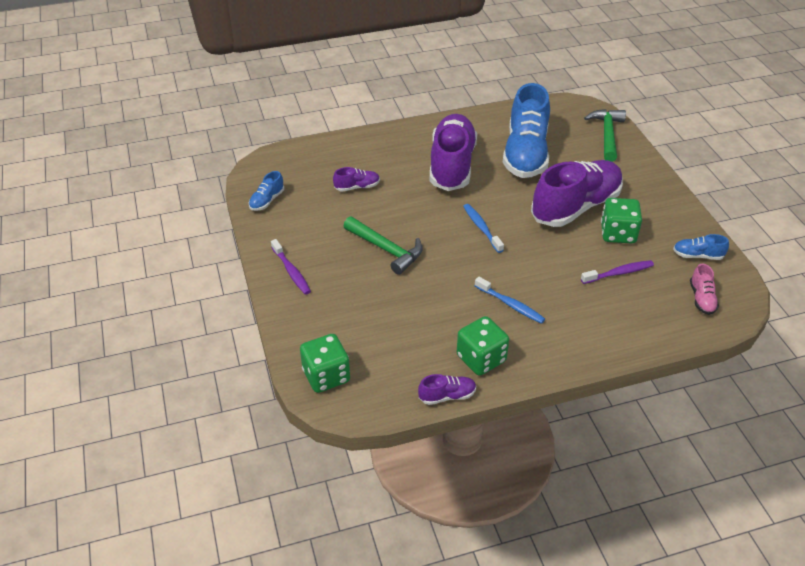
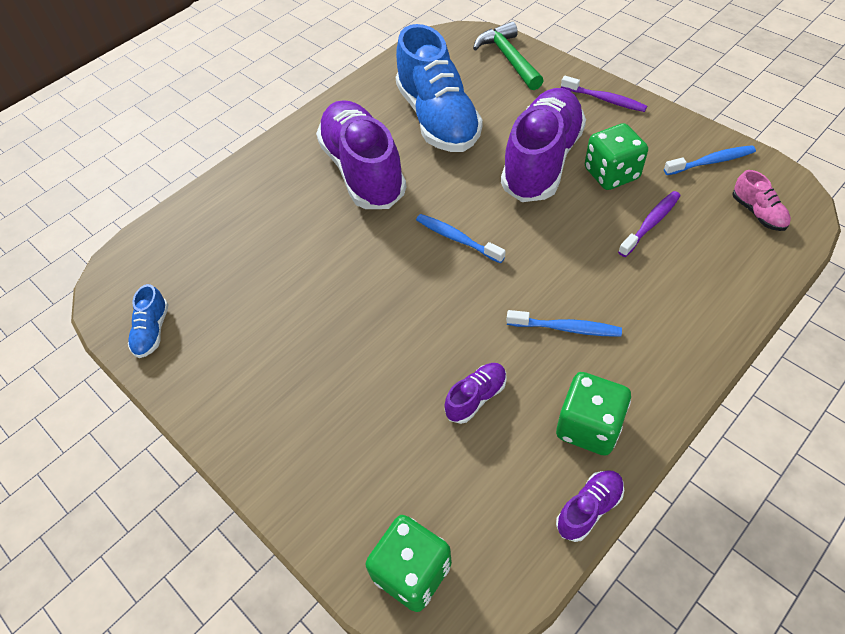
camera: 25 degrees left, 10 degrees up
(291, 271) = (255, 425): purple toothbrush -> purple toothbrush (605, 99)
(357, 187) = (264, 254): purple shoe -> purple shoe (476, 397)
(386, 249) = (361, 326): green hammer -> none
(697, 255) = (711, 162): blue shoe -> blue toothbrush

